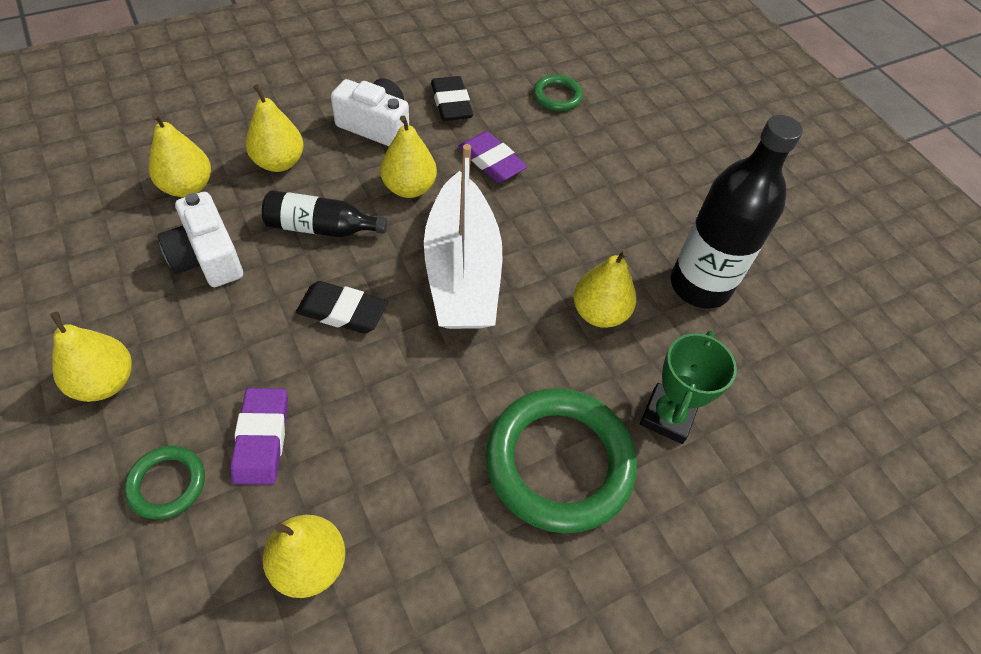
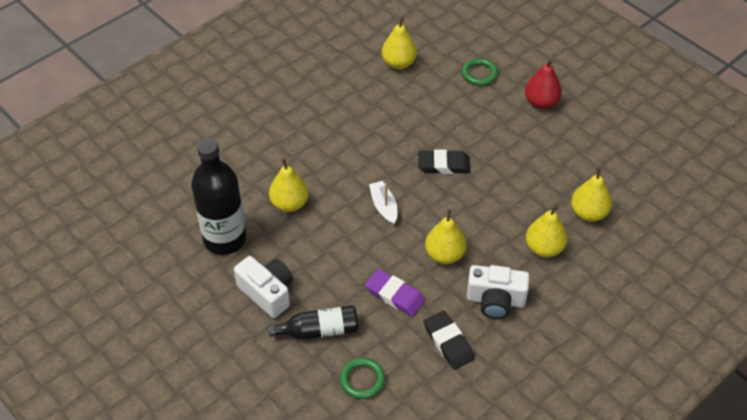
camera: 170 degrees right, 5 degrees down
(105, 382) = (541, 102): yellow pear -> red pear
(207, 257) = (540, 173): white camera -> white camera (267, 292)
(262, 438) = (448, 99): purple eraser -> none
(321, 228) = (486, 210): black bottle -> black bottle (319, 330)
(462, 271) = (384, 206): white boat -> white boat, size x0.43
(559, 462) = (296, 124): green ring -> none
(667, 416) = (240, 158): green trophy -> none

